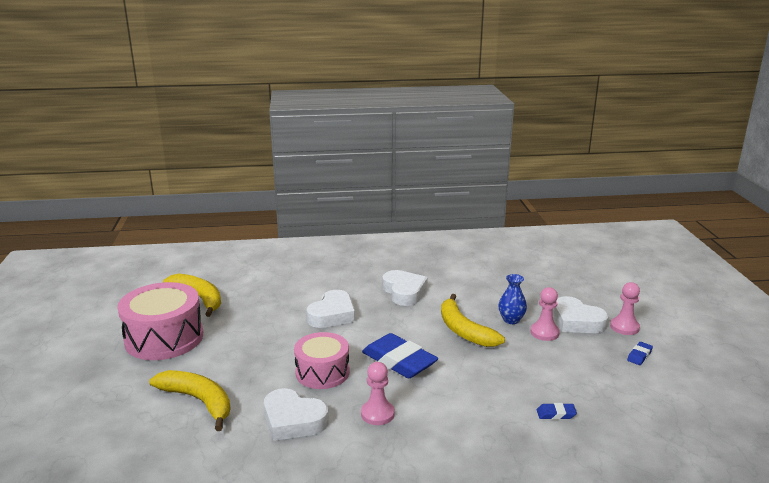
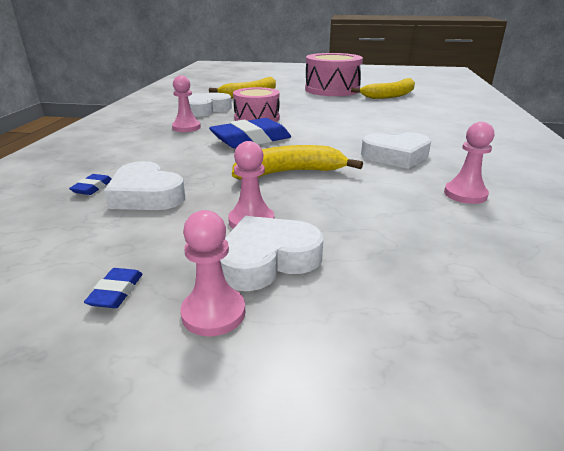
camera: 105 degrees right, 5 degrees up
(332, 314) = (350, 126): white heart -> white heart (146, 195)
(457, 271) = (465, 194): none -> pink pawn
(511, 320) = (300, 204): blue vase -> none
(639, 356) = (116, 292): blue eraser -> blue eraser turned 45 degrees clockwise

